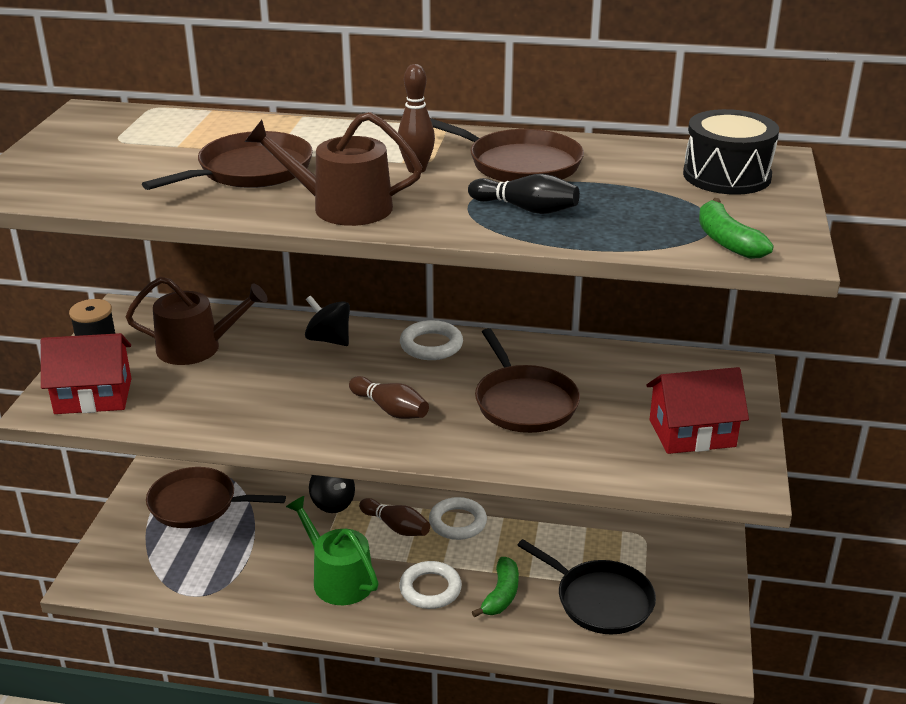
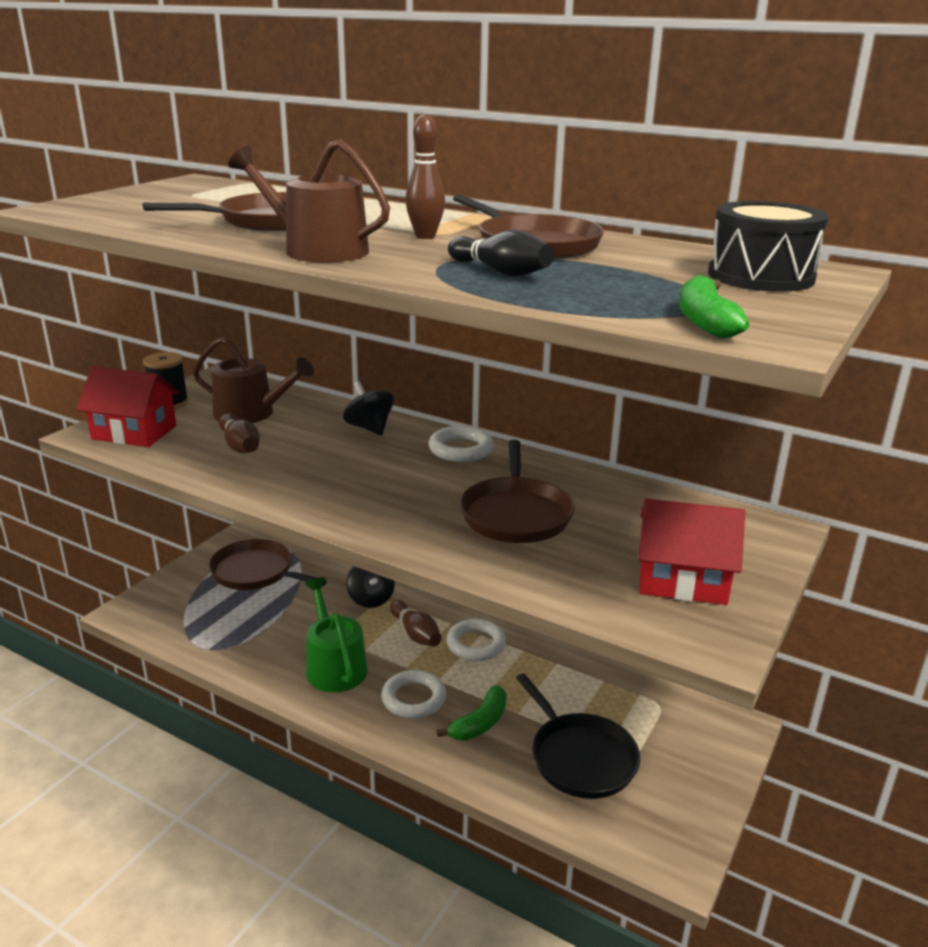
camera: 20 degrees right, 5 degrees down
(390, 409) = (379, 493): brown bowling pin -> brown bowling pin (240, 445)

